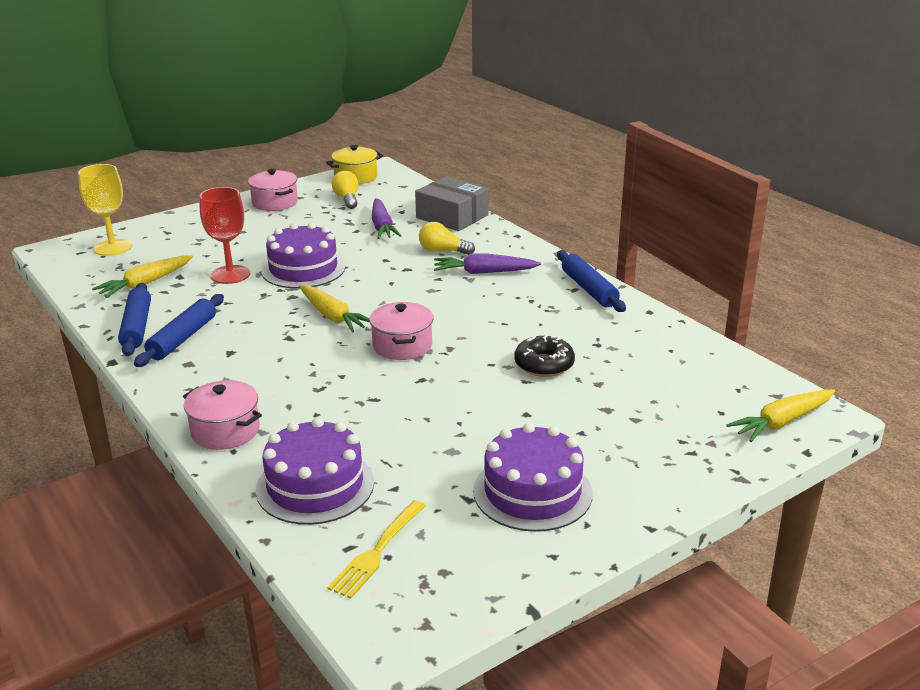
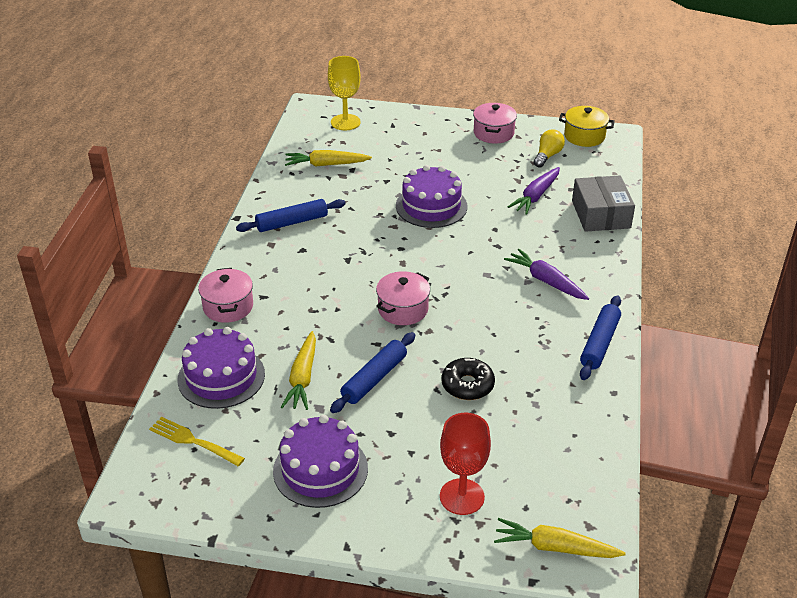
camera: 45 degrees right, 10 degrees up
(136, 327) = (280, 198): blue rolling pin -> blue rolling pin (374, 378)
(230, 275) = (382, 185): red goblet -> red goblet (462, 497)
(332, 316) = (395, 258): yellow carrot -> yellow carrot (302, 378)
(378, 550) = (194, 441): yellow fork -> yellow fork turned 45 degrees clockwise
(443, 251) = (545, 244): yellow light bulb -> none

